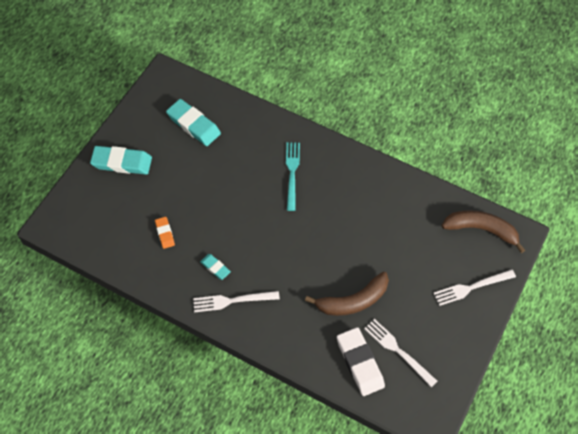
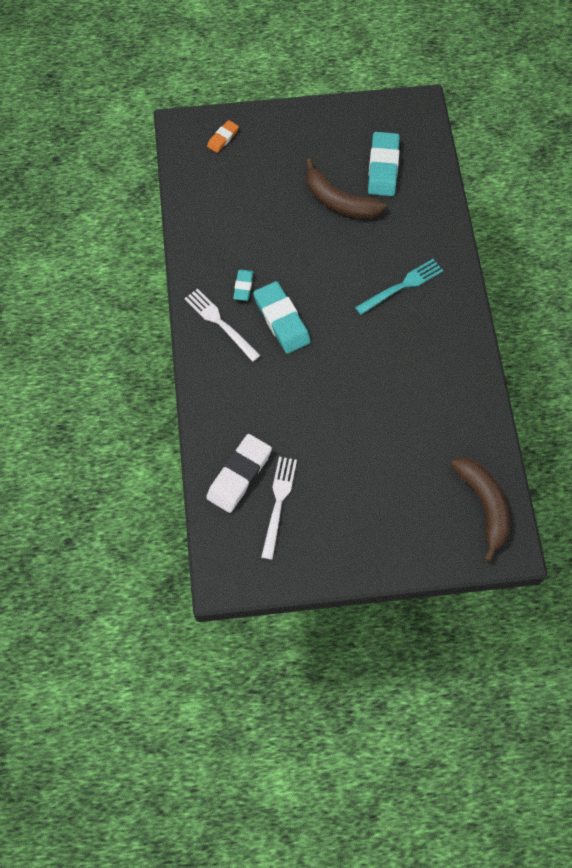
camera: 55 degrees right, 5 degrees up
(122, 162) = (291, 138): turquoise eraser -> turquoise eraser (281, 320)
(165, 233) = (245, 222): orange eraser -> orange eraser (223, 138)
(352, 301) = (301, 428): brown banana -> brown banana (339, 201)
(470, 288) = (404, 533): white fork -> none

